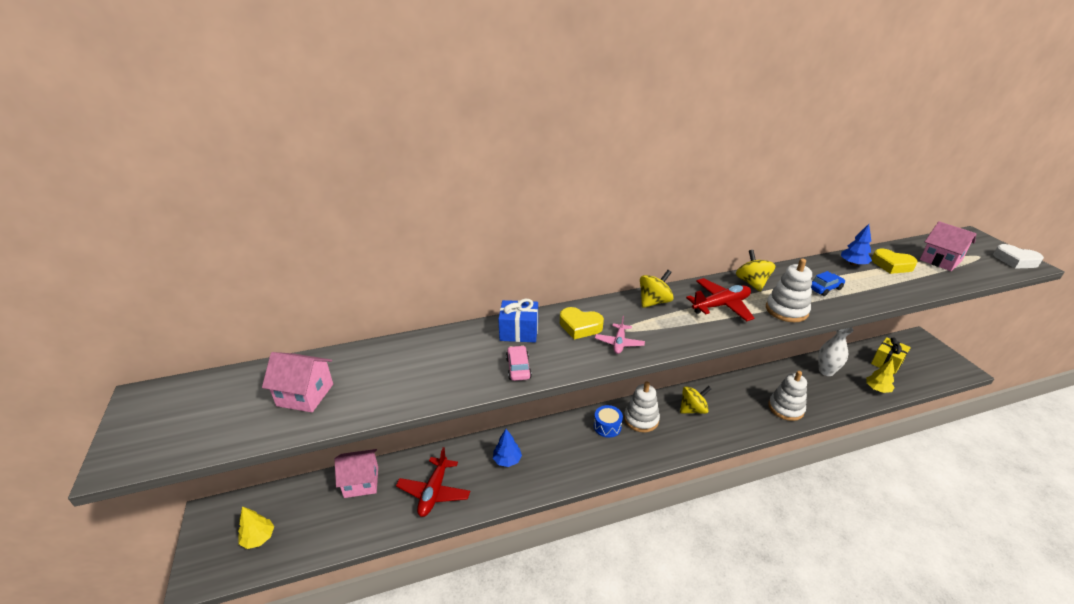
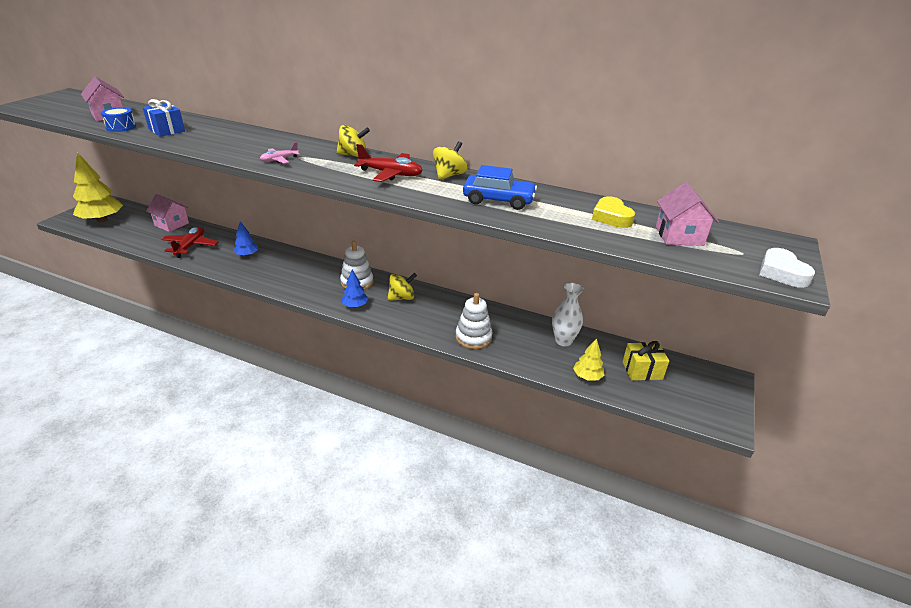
camera: 40 degrees right, 0 degrees up
(258, 538) = (102, 220): yellow tree -> yellow tree, size x1.99
(434, 492) = (190, 246): red plane -> red plane turned 135 degrees clockwise
(518, 368) = (205, 145): pink car -> none
(519, 332) = (245, 135): blue gift -> blue gift (166, 130)
(580, 326) = (280, 146): yellow heart -> none
(607, 426) = (329, 273): blue drum -> blue drum (121, 127)
(693, 409) = (402, 298): yellow spinning top -> yellow spinning top turned 45 degrees counterclockwise
(786, 310) = (429, 195): white stacking toy -> none
(824, 288) = (498, 200): blue car -> blue car, size x1.71
(853, 264) = (573, 202): blue tree -> blue tree (355, 305)

